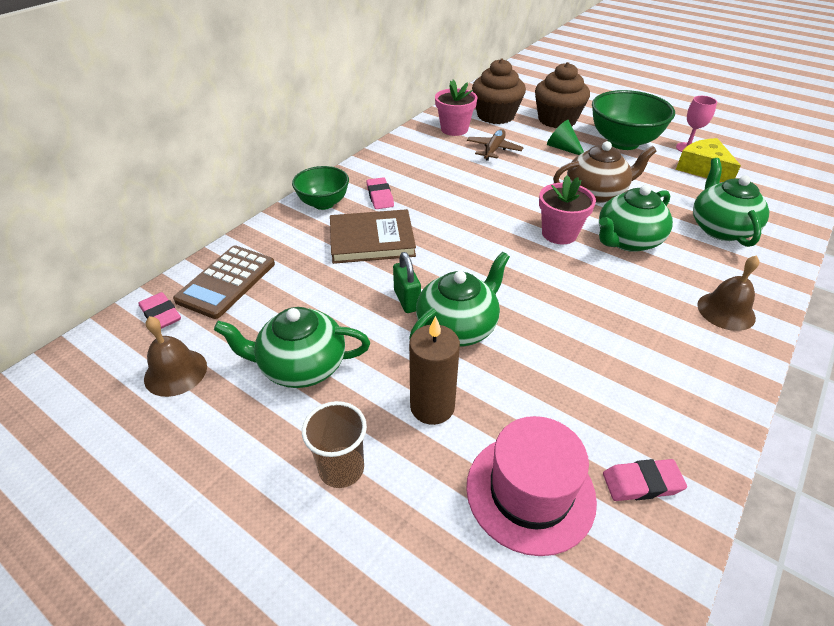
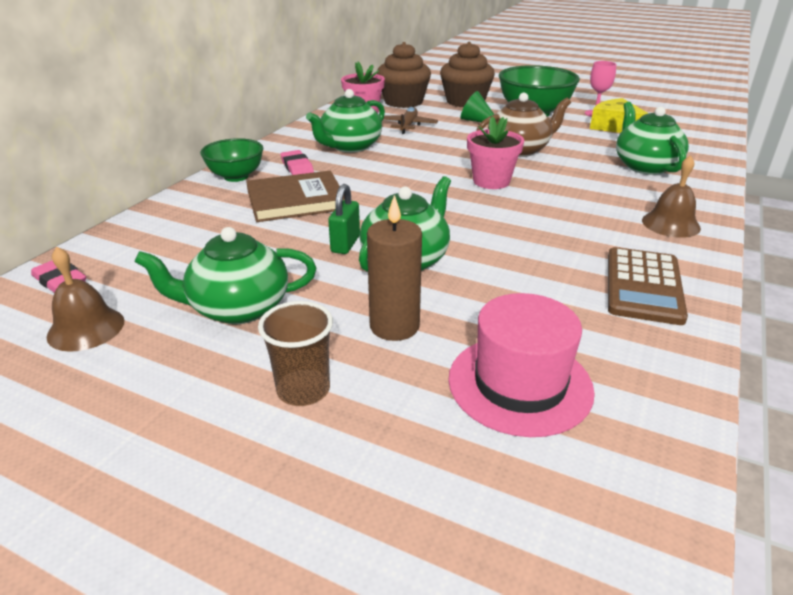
camera: 10 degrees left, 10 degrees down
(226, 282) = (136, 247): brown calculator -> brown calculator (643, 286)
(407, 300) = (345, 244): green padlock -> green padlock turned 45 degrees clockwise
(627, 240) = (559, 181): green teapot -> green teapot (350, 146)
(642, 483) = (633, 362): pink eraser -> none

